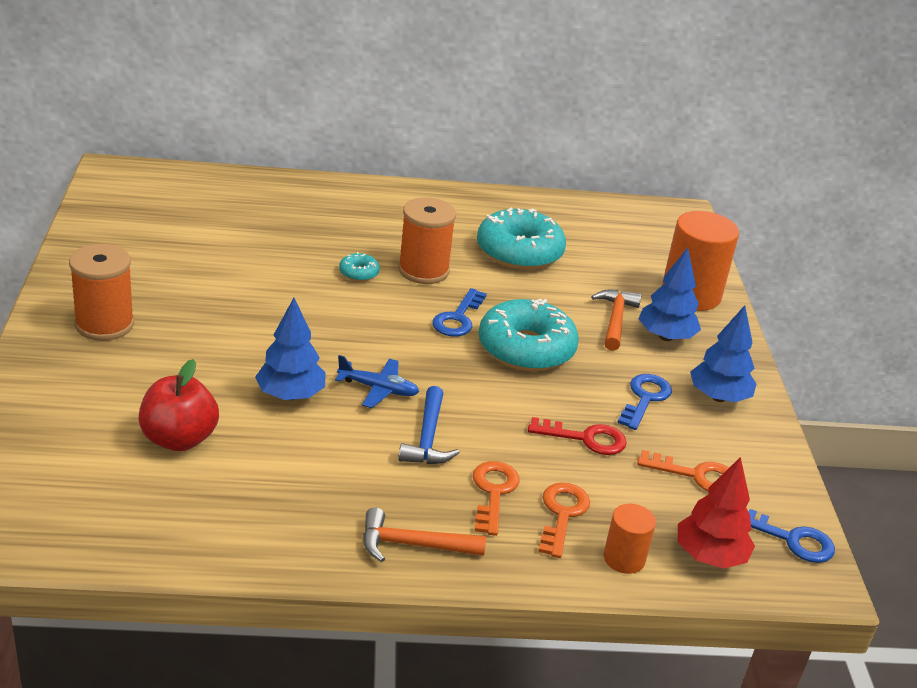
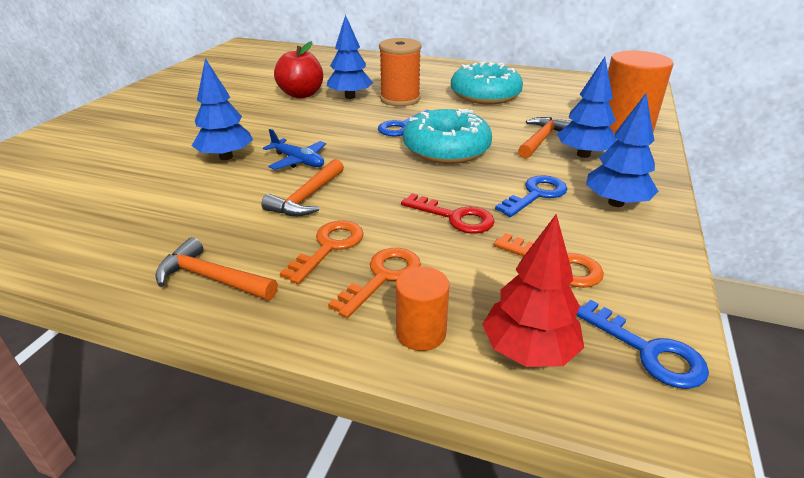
camera: 25 degrees right, 0 degrees up
(104, 324) = (147, 107): orange spool -> none
(179, 439) = (113, 173): red apple -> red apple (301, 94)
(359, 273) = (350, 97): turquoise donut -> blue tree
(428, 438) = (307, 197): blue hammer -> orange hammer

